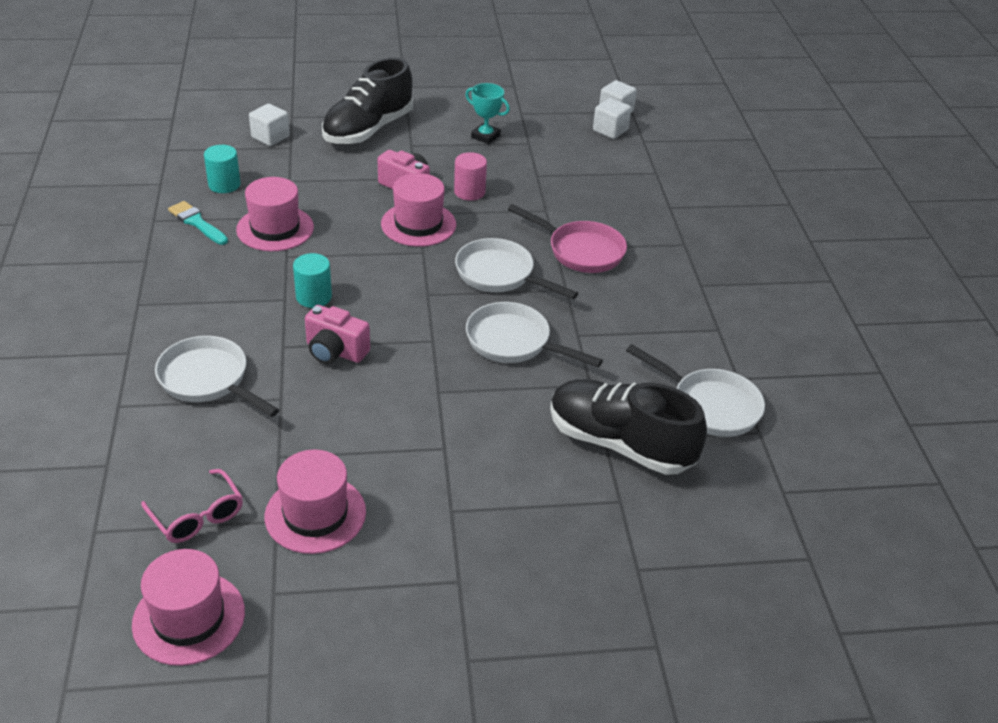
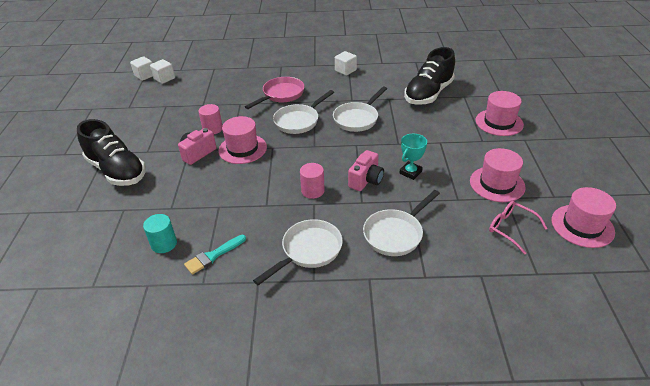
camera: 80 degrees left, 0 degrees up
(197, 516) = (511, 229): pink glasses -> pink glasses turned 105 degrees counterclockwise
(270, 137) = (102, 221): white cube -> white cube (345, 70)
(275, 228) = (232, 212): pink hat -> pink hat (499, 122)
(314, 297) = (313, 191): turquoise cylinder -> pink cylinder
(485, 136) = (150, 121): turquoise trophy -> turquoise trophy (410, 172)
(709, 405) = (400, 71): white pan -> white pan (308, 251)

